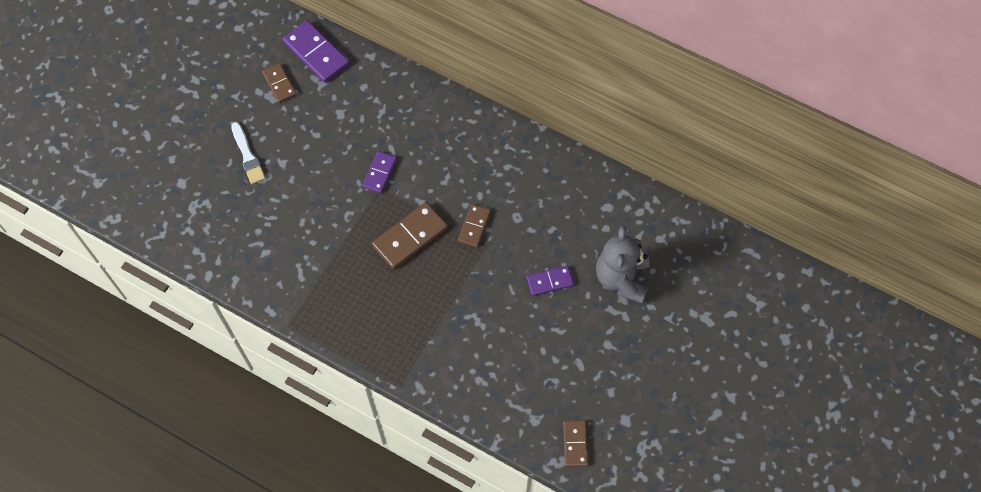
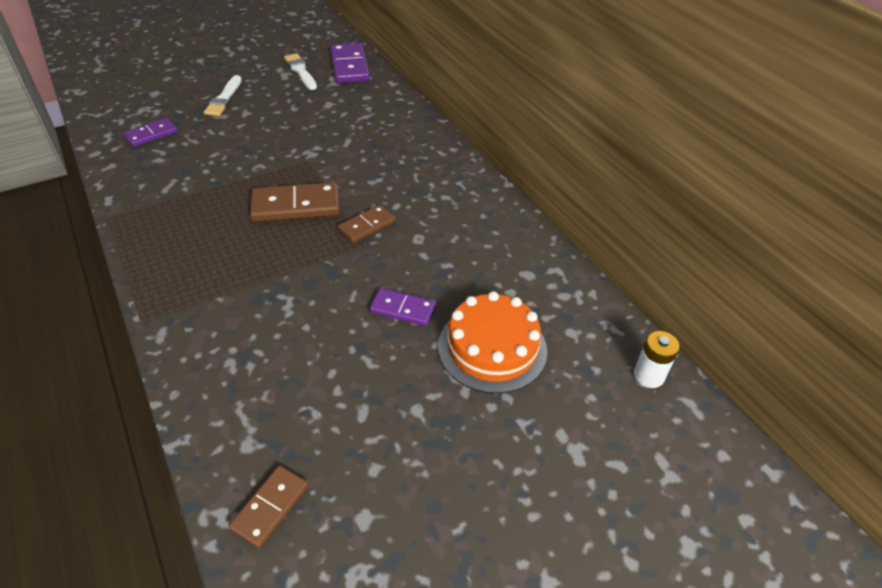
camera: 30 degrees right, 20 degrees down
(279, 84) = (300, 71): brown domino -> white brush
(380, 173) = (319, 151): purple domino -> purple domino (151, 134)
(621, 278) = (492, 348): grey teddy bear -> orange cake
(719, 245) = (648, 375): none -> white battery

